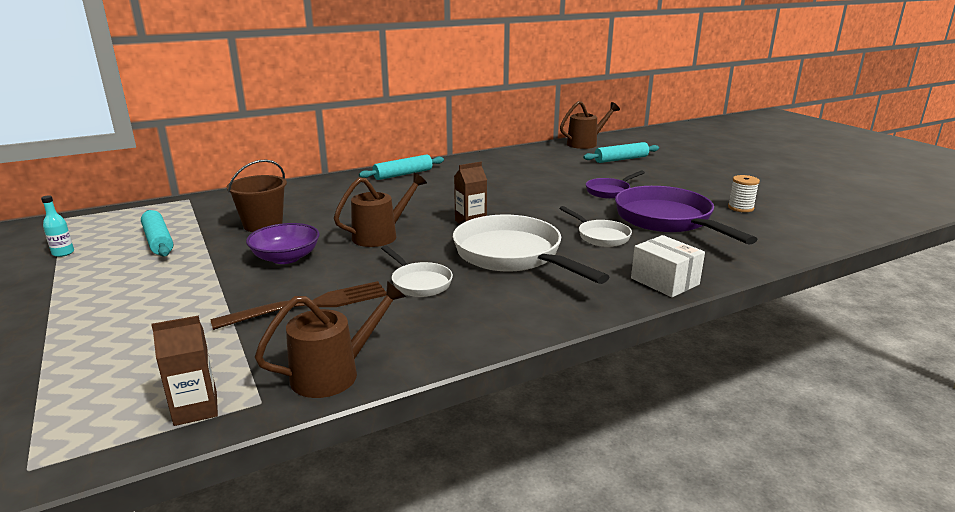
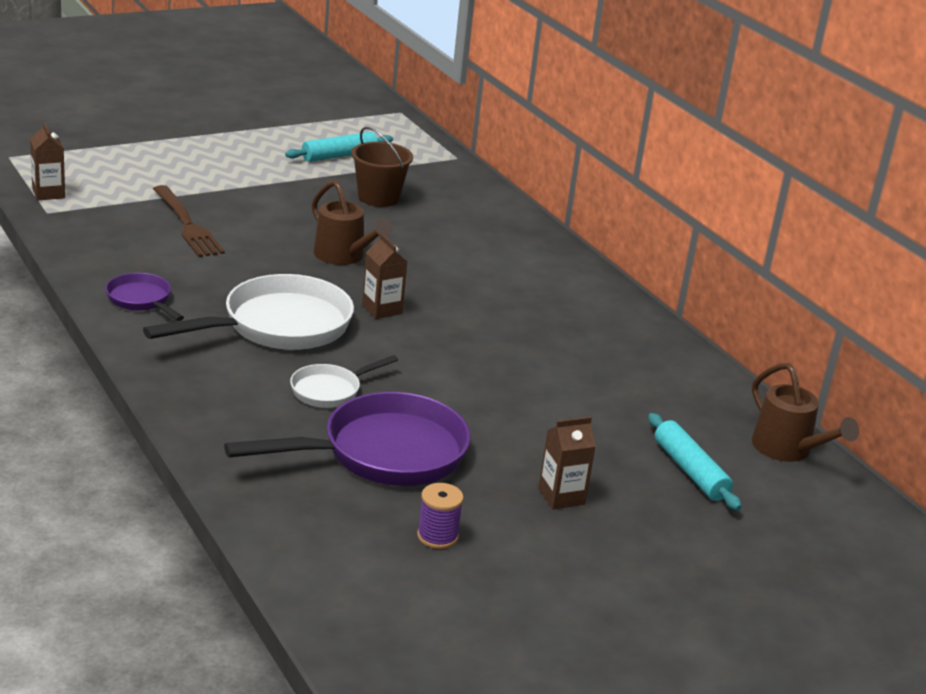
camera: 85 degrees right, 5 degrees up
(63, 253) = (315, 123): turquoise bottle -> none
(286, 258) = (291, 211): purple bowl -> none
(335, 373) = (74, 236): brown watering can -> none
(403, 174) = (565, 274): turquoise rolling pin -> none
(419, 282) = (221, 272): white pan -> none
(610, 191) = (509, 428): purple pan -> purple pan (141, 300)
(664, 281) = (192, 409): white box -> none
(671, 182) = (561, 496): none -> brown carton
(740, 208) = (437, 536): white spool -> purple spool

